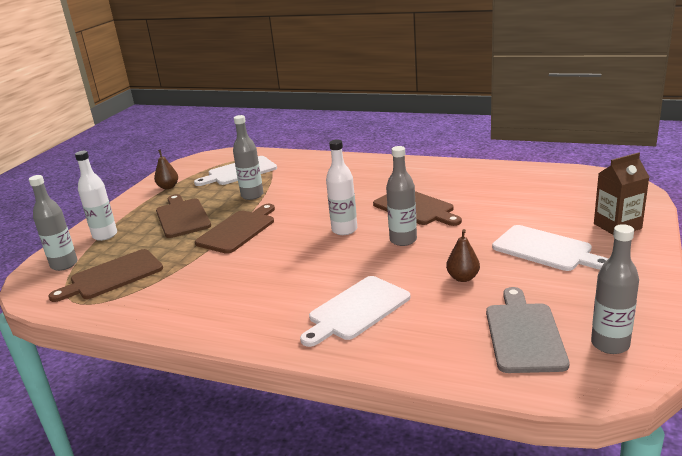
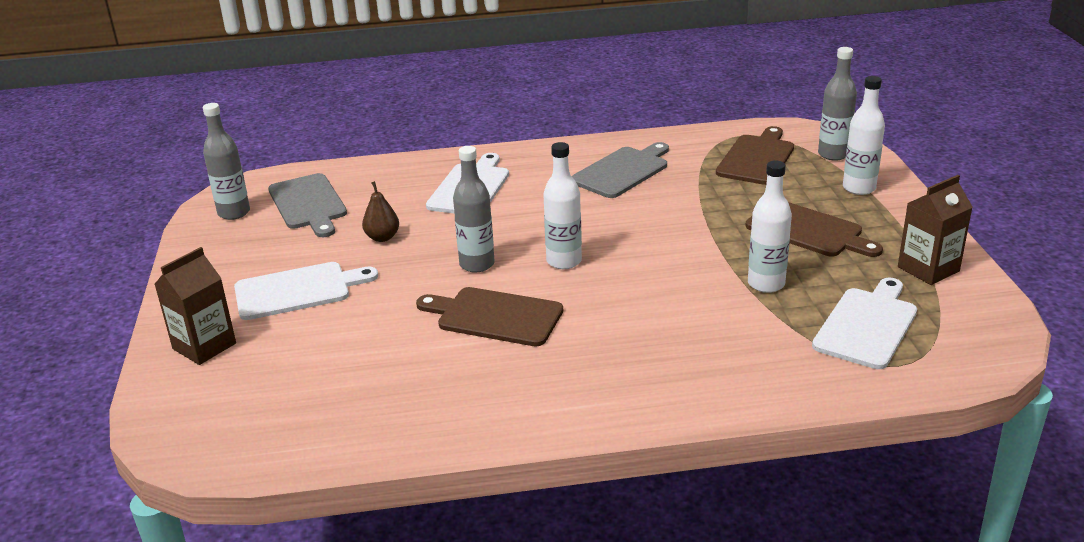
camera: 150 degrees right, 5 degrees up
(168, 187) = (928, 269): brown pear -> brown carton
(218, 292) = (622, 171): none -> grey cutting board
(238, 230) = (701, 230): brown cutting board -> none
(252, 195) = (766, 284): grey bottle -> white bottle
(545, 249) = (297, 290): white cutting board -> white cutting board turned 150 degrees clockwise

